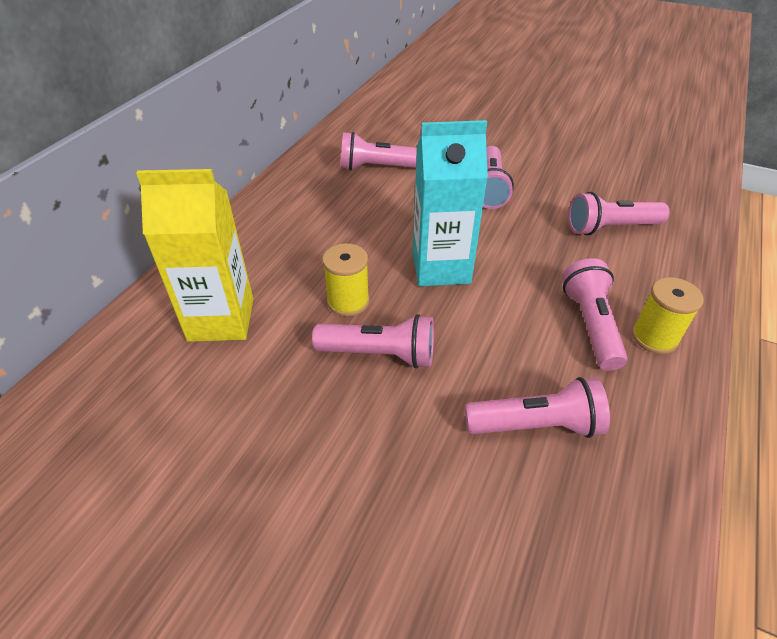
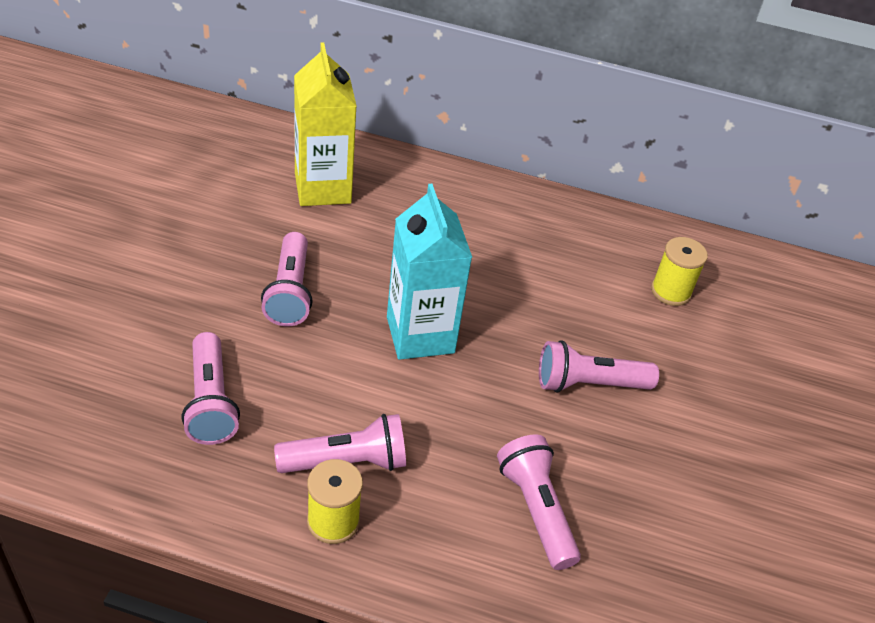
camera: 75 degrees right, 0 degrees up
(348, 301) = (356, 266): yellow spool -> yellow spool (670, 291)
(378, 168) = (598, 275): pink flashlight -> none

